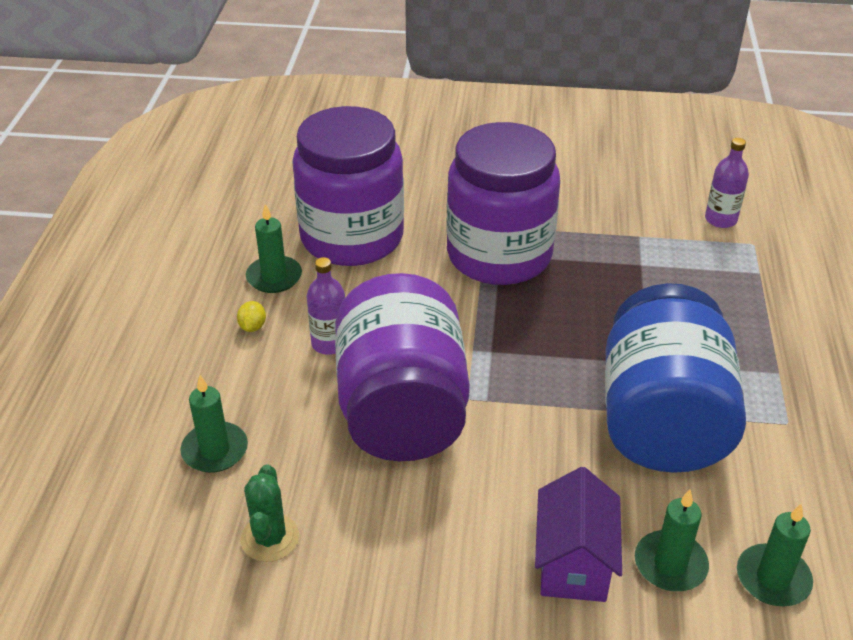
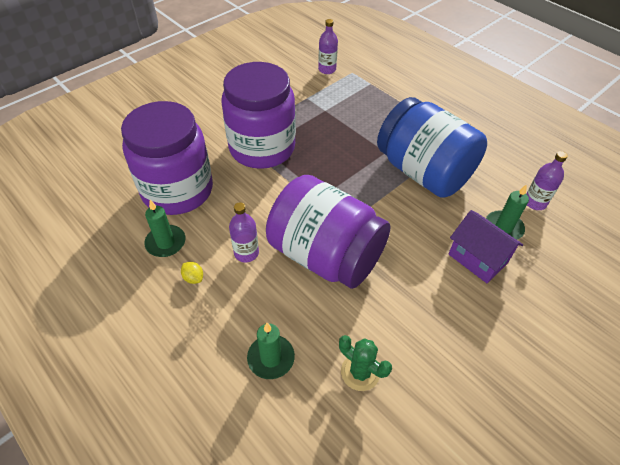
camera: 50 degrees left, 10 degrees up
(773, 578) = (535, 202): green candle -> purple bottle

